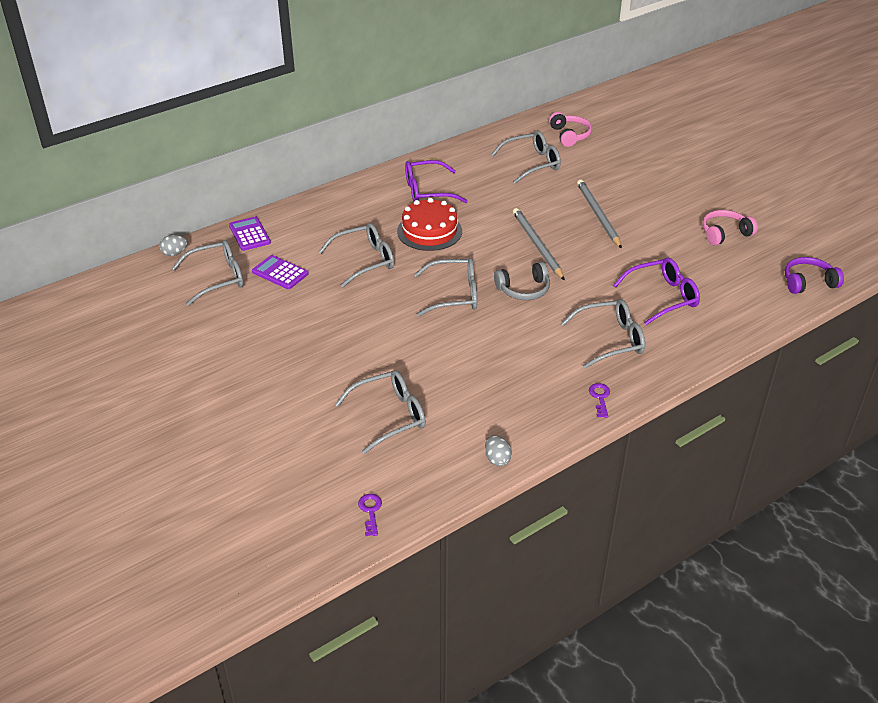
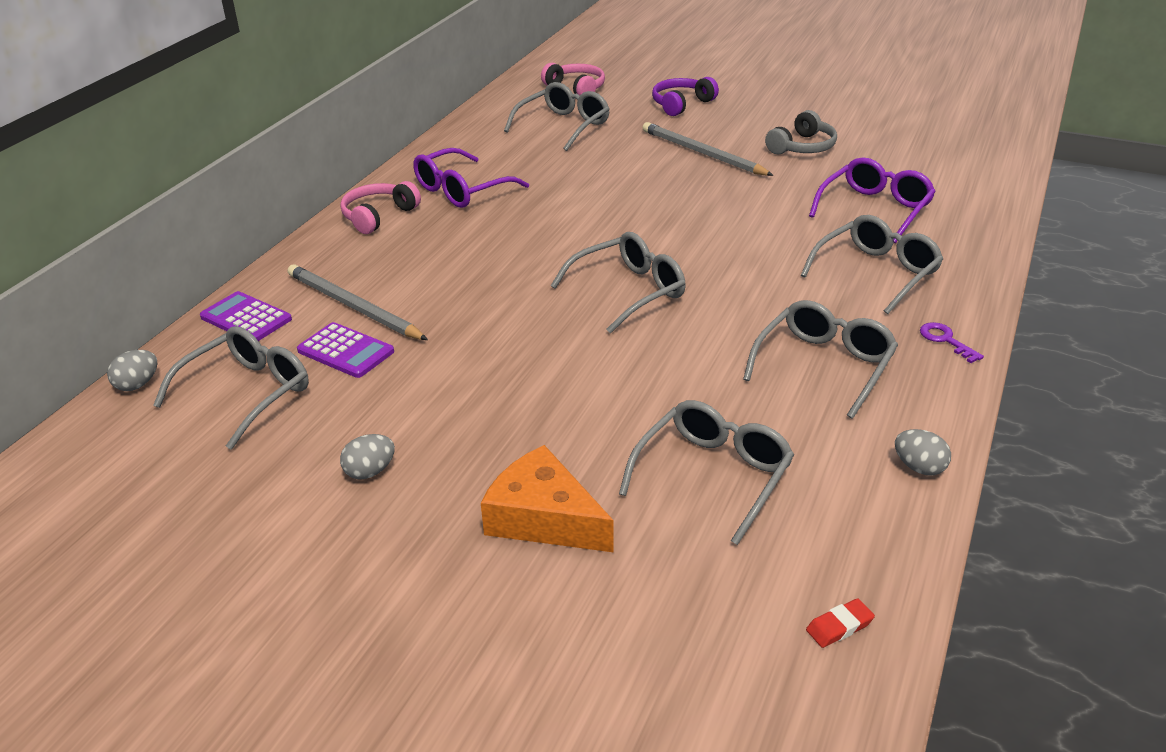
camera: 30 degrees left, 5 degrees down
(237, 343) = (370, 471): none -> grey egg
(280, 273) = (346, 351): purple calculator -> purple calculator turned 150 degrees counterclockwise
(291, 401) = (543, 518): none -> orange cheese
(365, 261) = (461, 293): grey glasses -> grey glasses (824, 365)
(370, 511) = (839, 626): purple key -> red eraser
(429, 231) = (514, 232): red cake -> none
(524, 289) = (709, 256): grey headphones -> grey headphones (802, 147)
(537, 245) = (668, 204): grey pencil -> grey pencil (353, 306)
(724, 233) = (858, 130): pink headphones -> pink headphones (378, 216)
(808, 282) = (997, 147): purple headphones -> purple headphones (681, 104)

